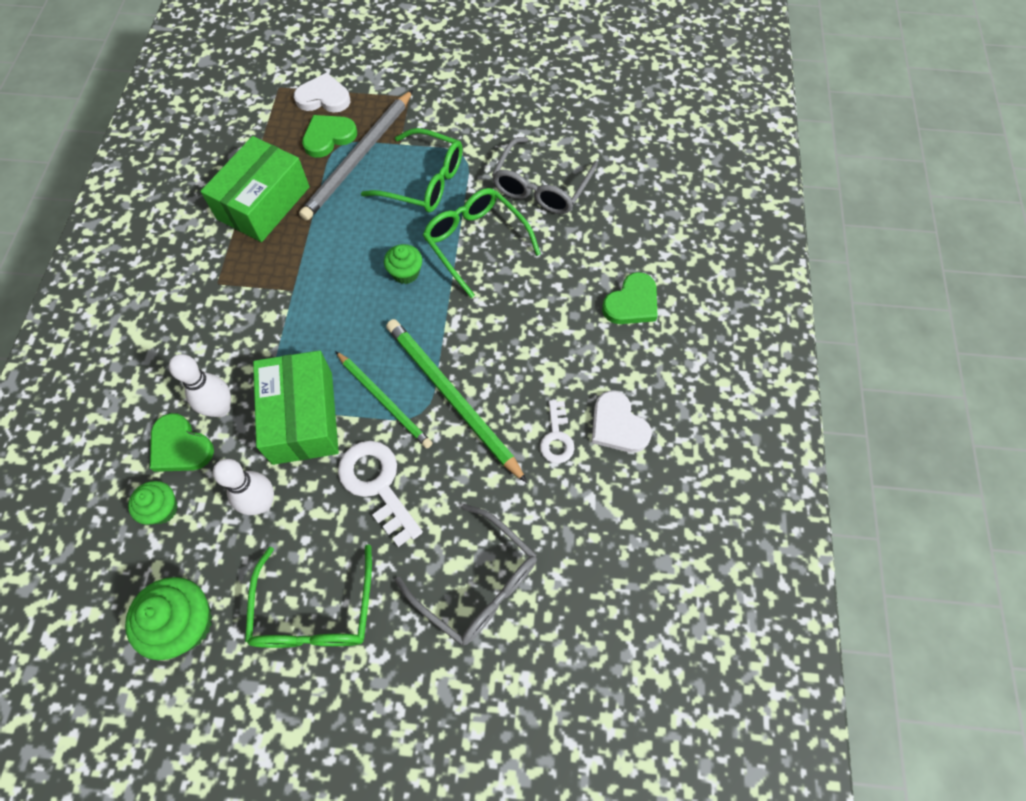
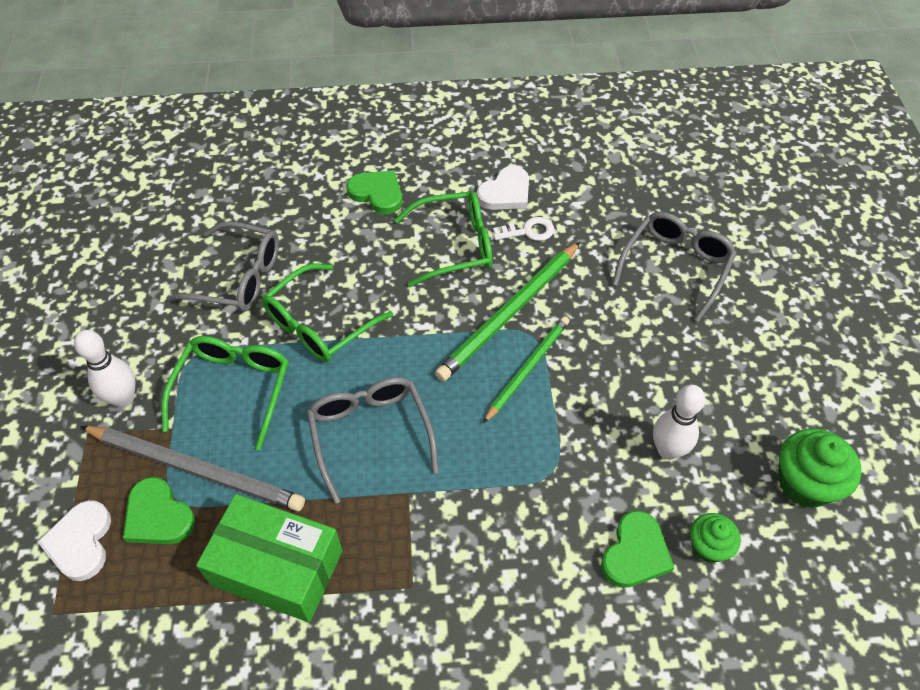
camera: 100 degrees left, 10 degrees down
(220, 408) = (578, 525): white bowling pin -> white bowling pin (123, 398)
(303, 417) = (565, 438): green box -> none
(314, 612) = (748, 378): green glasses -> green glasses (455, 245)
(354, 269) = (370, 434): none -> grey glasses
(377, 485) = (616, 355): white key -> none
(405, 273) = (368, 381): green cupcake -> none

